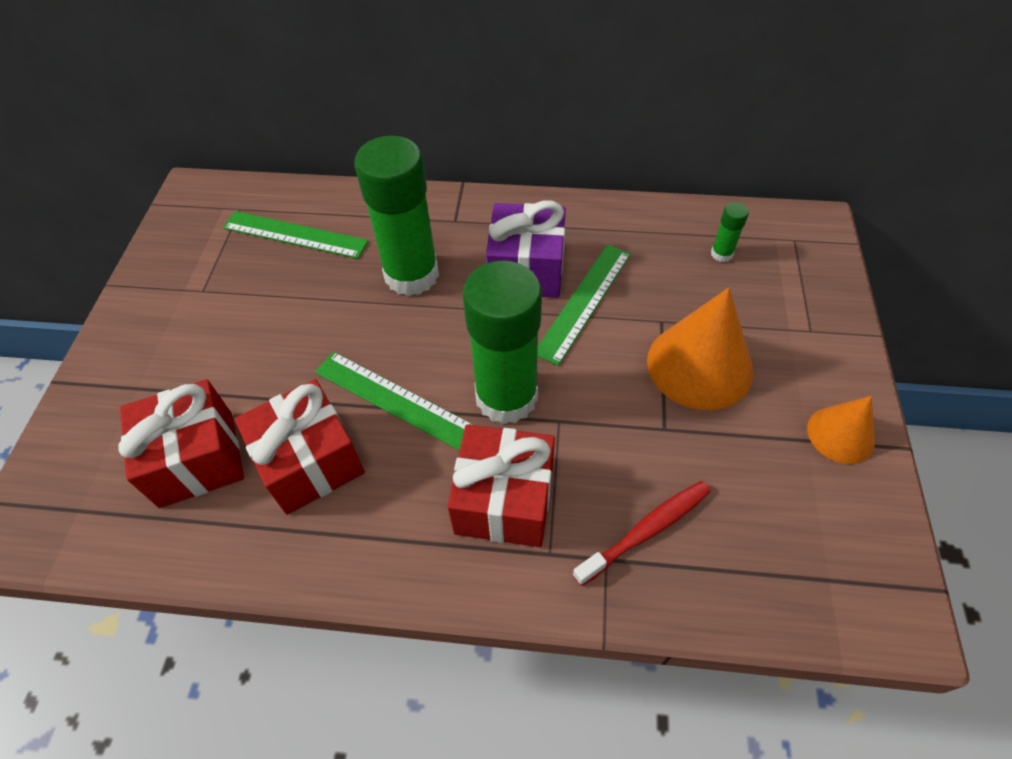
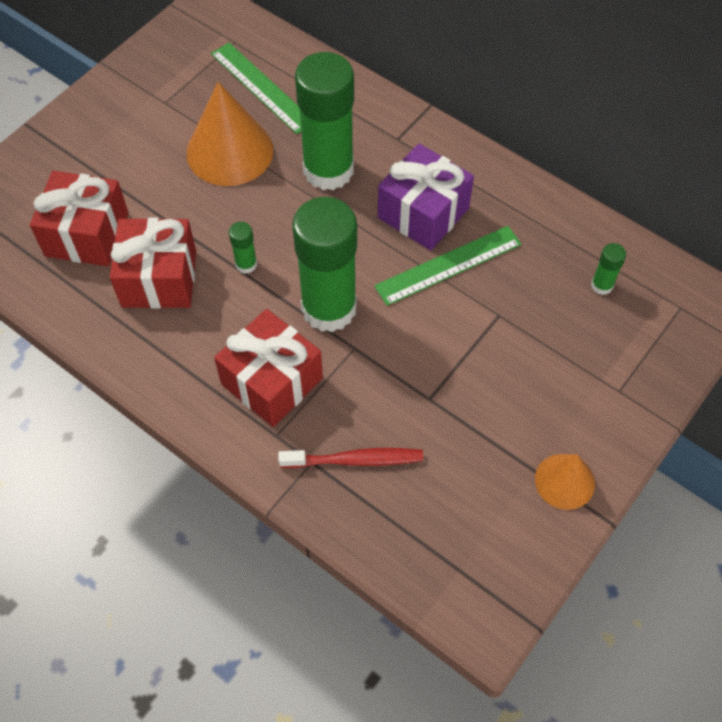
camera: 30 degrees right, 5 degrees up
(393, 399) = (246, 264): green ruler -> green glue stick
(699, 365) = (499, 366): orange cone -> orange cone (230, 151)

